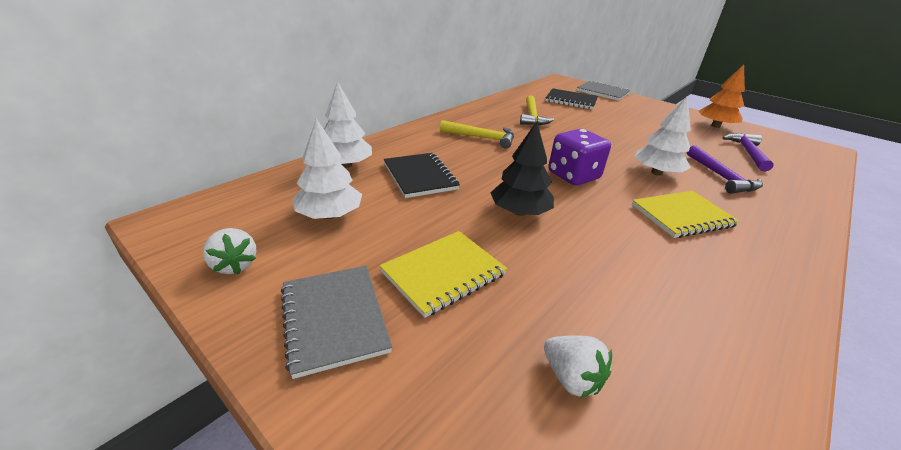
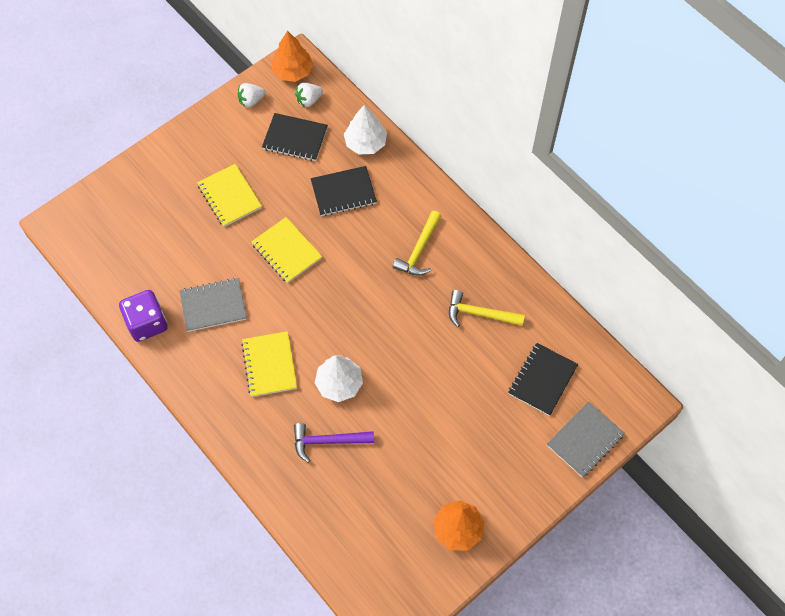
camera: 100 degrees right, 30 degrees up
(190, 224) = (293, 71): none -> orange tree
(330, 215) = (295, 138): white tree -> black notebook
(334, 319) = (205, 148): grey notebook -> grey notebook (213, 306)
(520, 212) = (286, 251): black tree -> yellow notebook
(571, 378) = (153, 239): white strawberry -> white strawberry (309, 100)
(573, 176) = (338, 307): purple dice -> purple dice (147, 323)
(747, 153) = (379, 511): purple hammer -> none

